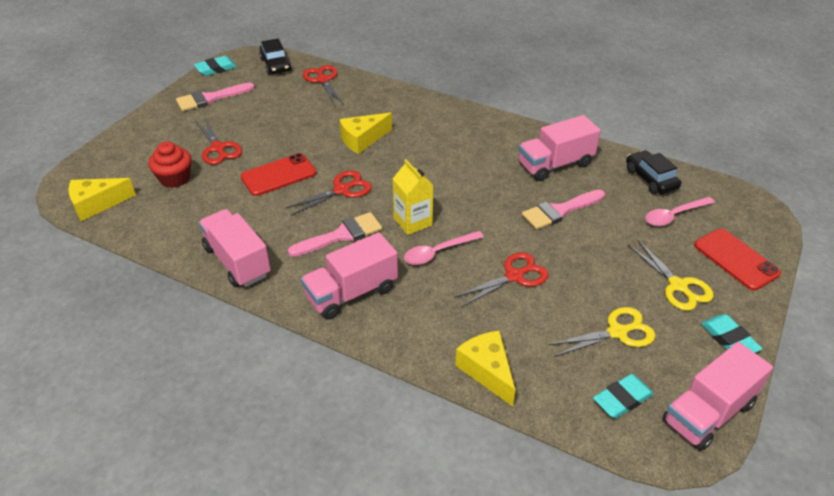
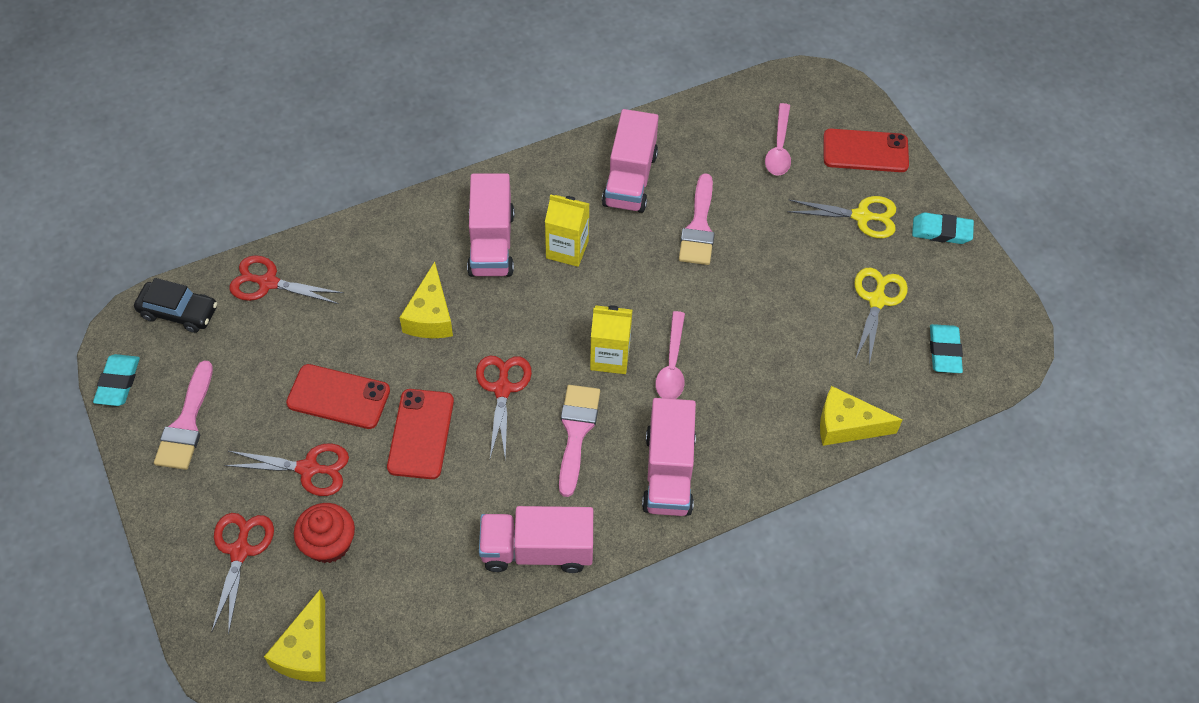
camera: 55 degrees left, 15 degrees up
(274, 135) = (338, 397): none -> red phone
(471, 166) = (567, 249): none -> yellow carton
(514, 276) = (753, 326): red scissors -> red scissors (240, 551)
(650, 179) = (717, 123): black car -> none
(708, 413) = (997, 306): pink truck -> pink truck (491, 243)

